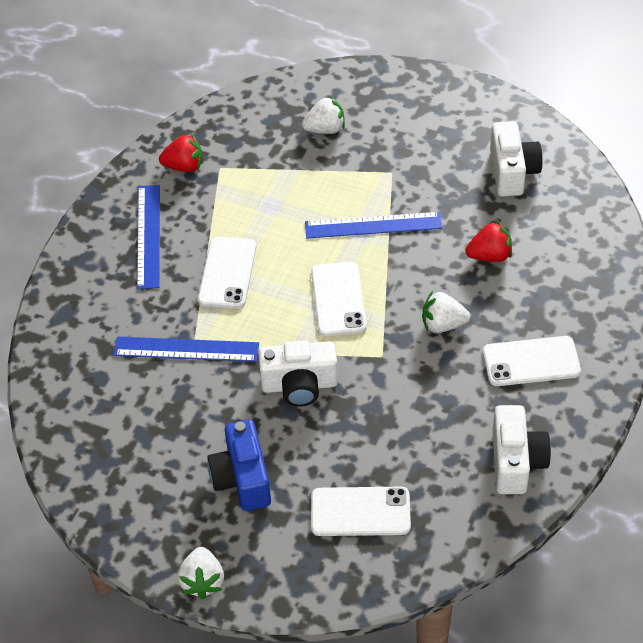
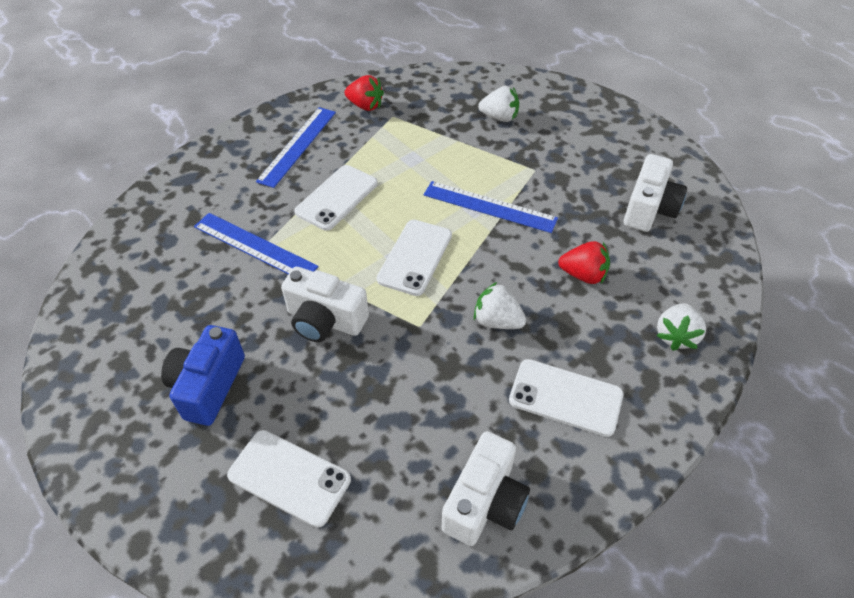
camera: 25 degrees right, 0 degrees up
(202, 581) = (92, 474): white strawberry -> white strawberry (676, 336)

